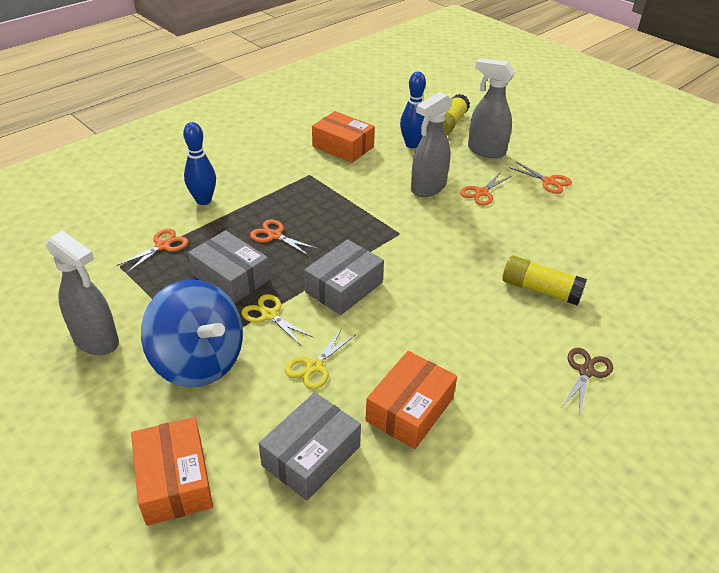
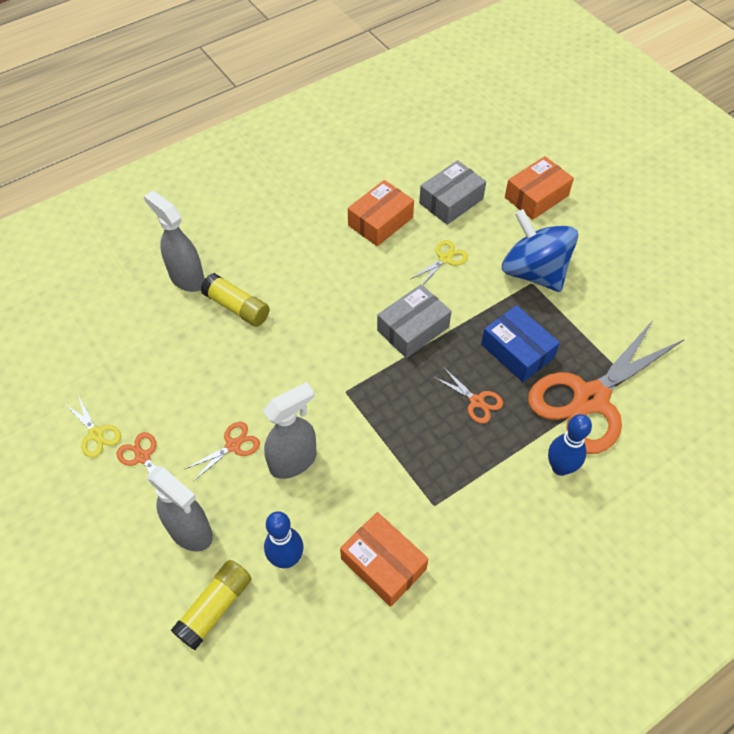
camera: 170 degrees left, 15 degrees up
(96, 341) = (620, 298): grey spray bottle -> grey spray bottle (186, 278)
(163, 246) = (590, 399): orange scissors -> orange scissors, size x2.48
(175, 480) = (536, 196): orange box -> orange box turned 60 degrees clockwise
(231, 277) = (517, 351): grey box -> blue box
(269, 315) = (480, 307): yellow scissors -> yellow scissors (96, 434)
(586, 371) = (241, 234): brown scissors -> none

